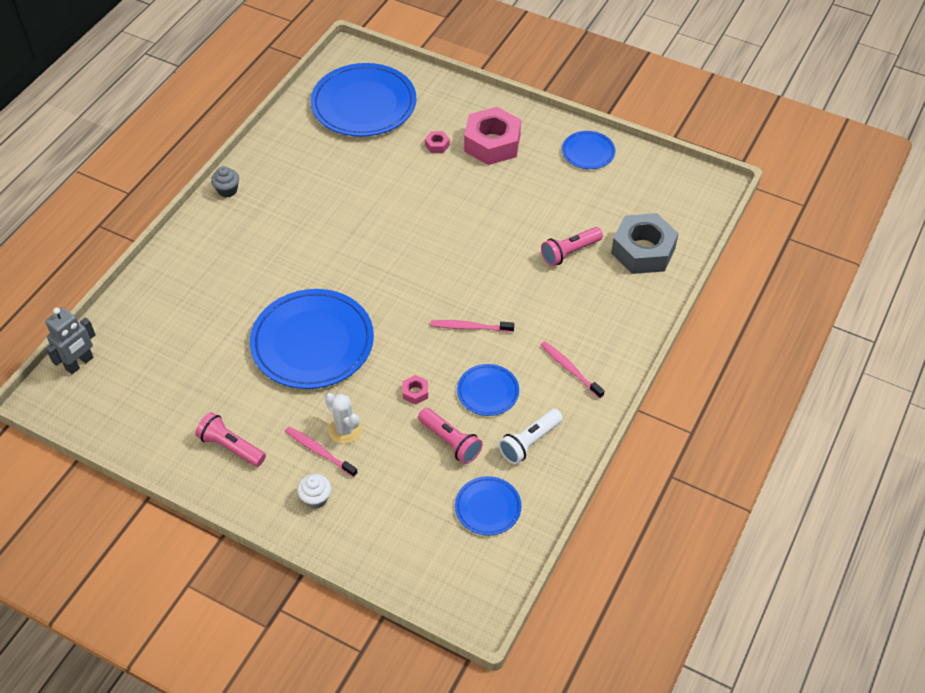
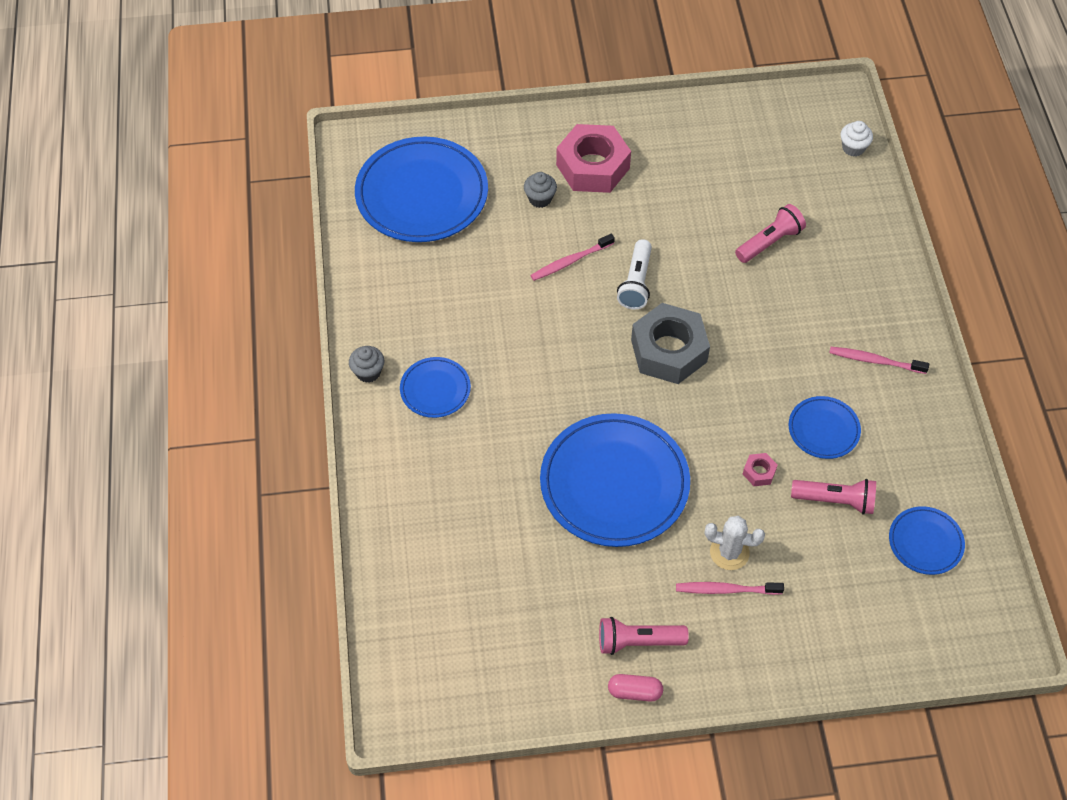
camera: 35 degrees left, 5 degrees up
(80, 363) = (396, 657): grey robot -> none
(198, 475) = (634, 691): none -> pink capsule
(316, 498) = (767, 638): white cupcake -> white cupcake (853, 148)
(437, 145) = (540, 199): pink nut -> grey cupcake
(470, 327) = (748, 374): pink toothbrush -> pink toothbrush (570, 261)
(529, 442) = (904, 455): white flashlight -> white flashlight (636, 283)
(569, 252) = (769, 242): pink flashlight -> pink flashlight turned 150 degrees counterclockwise
(588, 152) = (693, 126): blue plate -> blue plate (435, 389)
(643, 251) = (833, 201): grey nut -> grey nut (669, 351)

